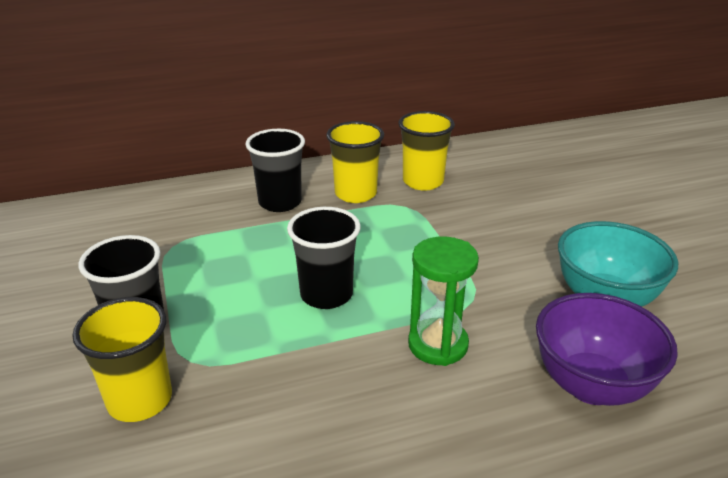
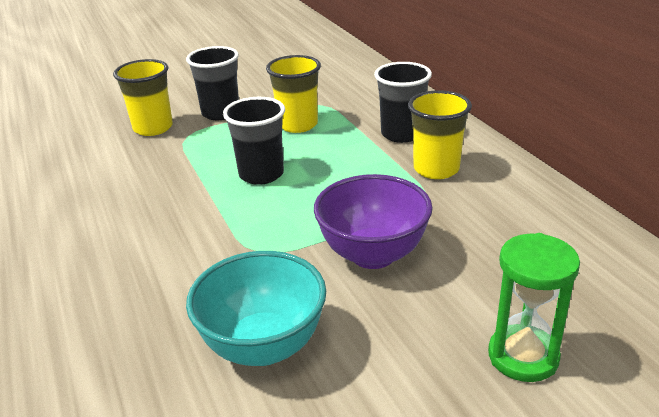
camera: 85 degrees right, 0 degrees up
(423, 182) = (485, 207): yellow cup -> yellow cup (298, 125)
(438, 344) = (194, 233): green hourglass -> green hourglass (523, 356)
(591, 385) = (129, 324): purple bowl -> purple bowl (373, 254)

